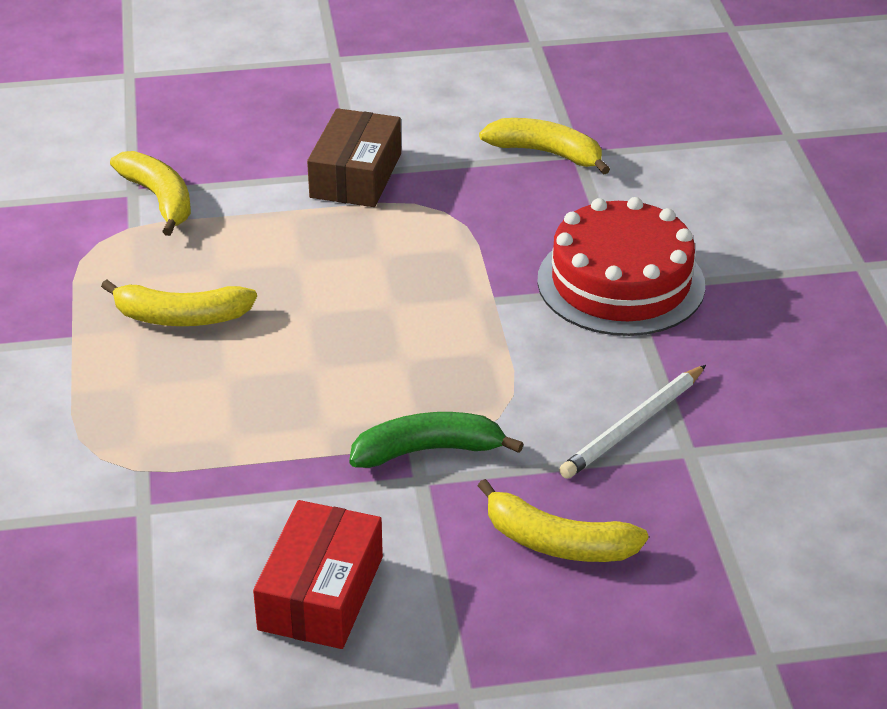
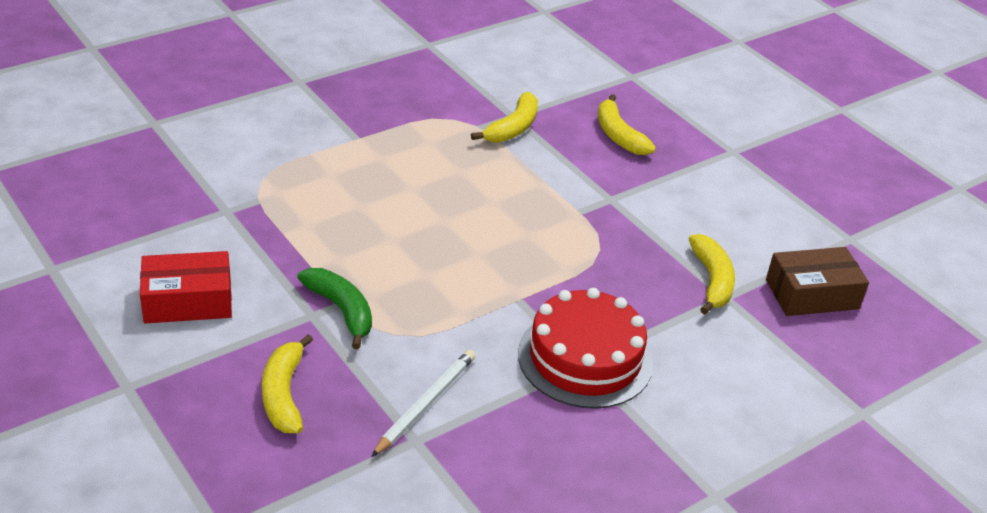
camera: 60 degrees right, 0 degrees up
(181, 317) = (404, 171): yellow banana -> yellow banana (618, 135)
(355, 175) = (606, 199): brown box -> brown box (812, 294)
(633, 426) = (425, 404): white pencil -> white pencil turned 105 degrees clockwise

